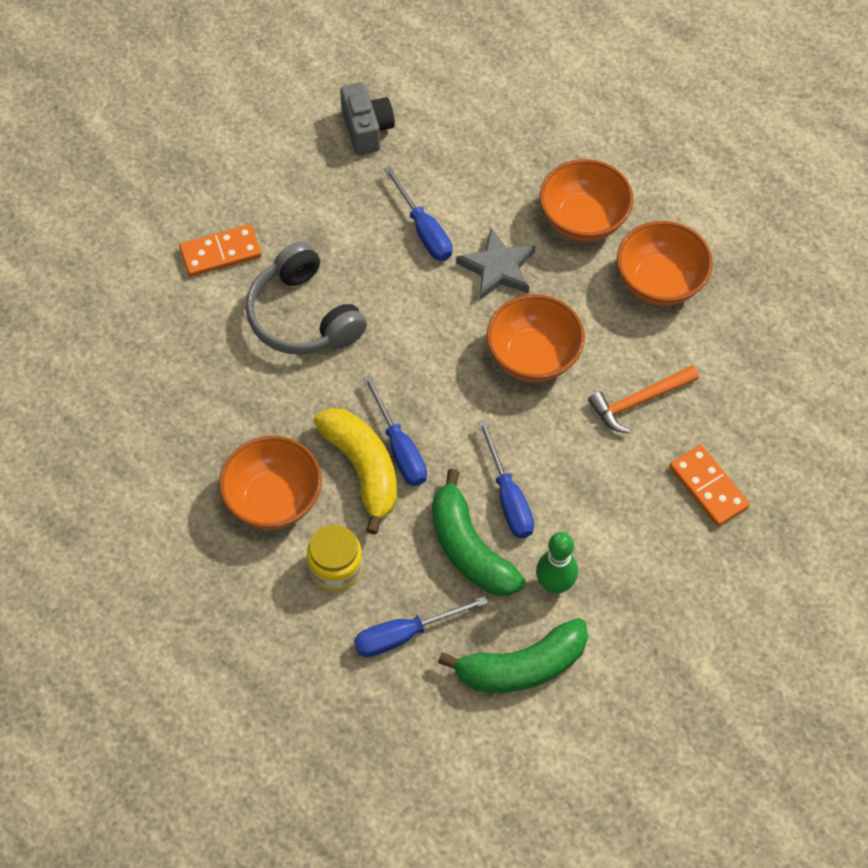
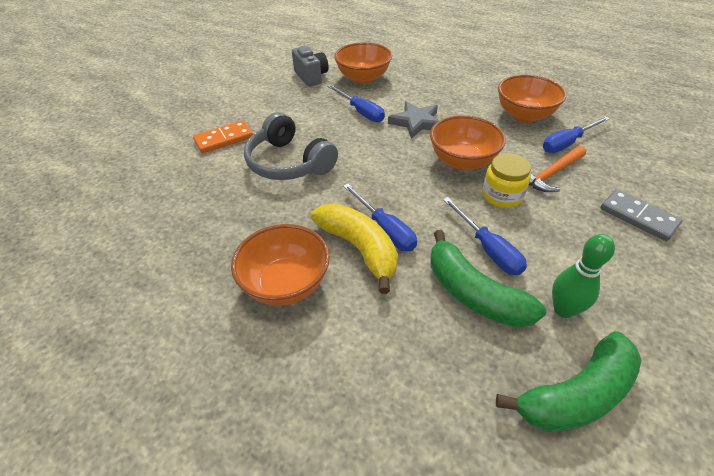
camera: 10 degrees left, 15 degrees down
(336, 567) = (356, 331): yellow jar -> yellow jar (502, 195)
(405, 634) = (444, 384): blue screwdriver -> blue screwdriver (567, 143)
(583, 220) = (459, 95): orange bowl -> orange bowl (363, 78)
(708, 487) = (638, 217): orange domino -> grey domino

